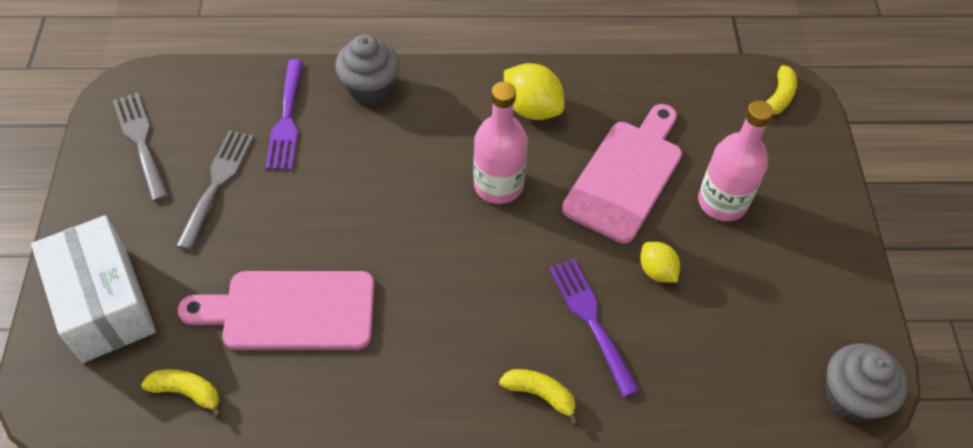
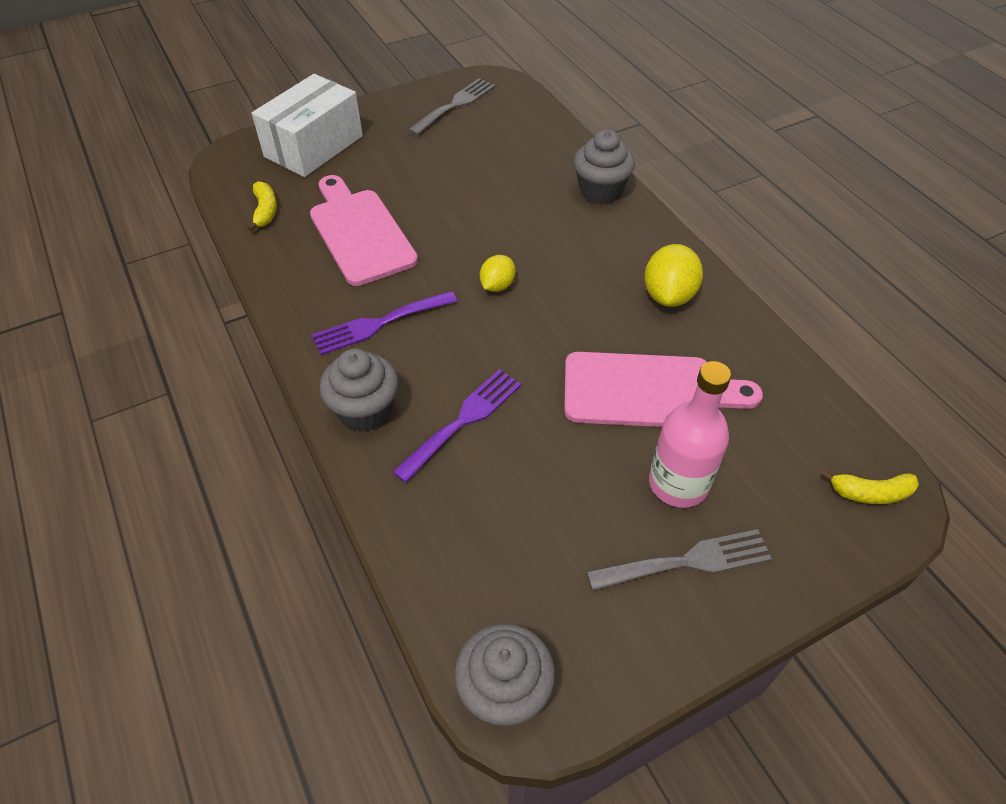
camera: 65 degrees right, 5 degrees down
(217, 183) = (446, 152): grey fork -> grey fork (687, 561)
(286, 120) = (530, 161): purple fork -> purple fork (379, 324)
(498, 185) = (564, 304): pink bottle -> none
(540, 395) = (365, 411): yellow banana -> grey cupcake
(657, 271) = (551, 454): yellow lemon -> yellow lemon (497, 285)

